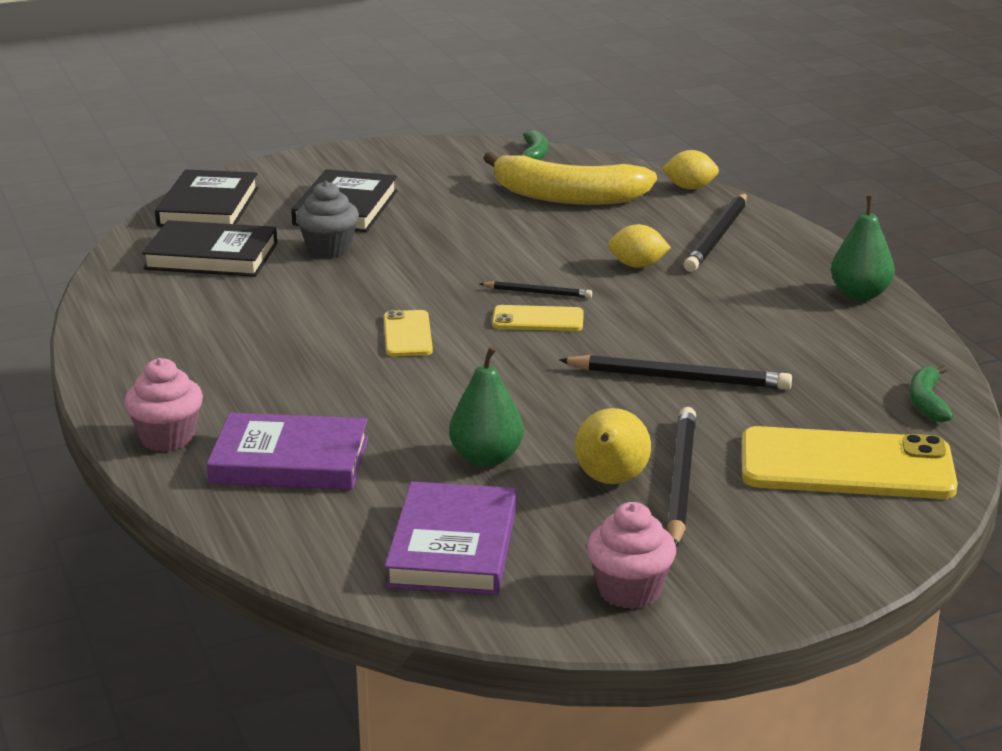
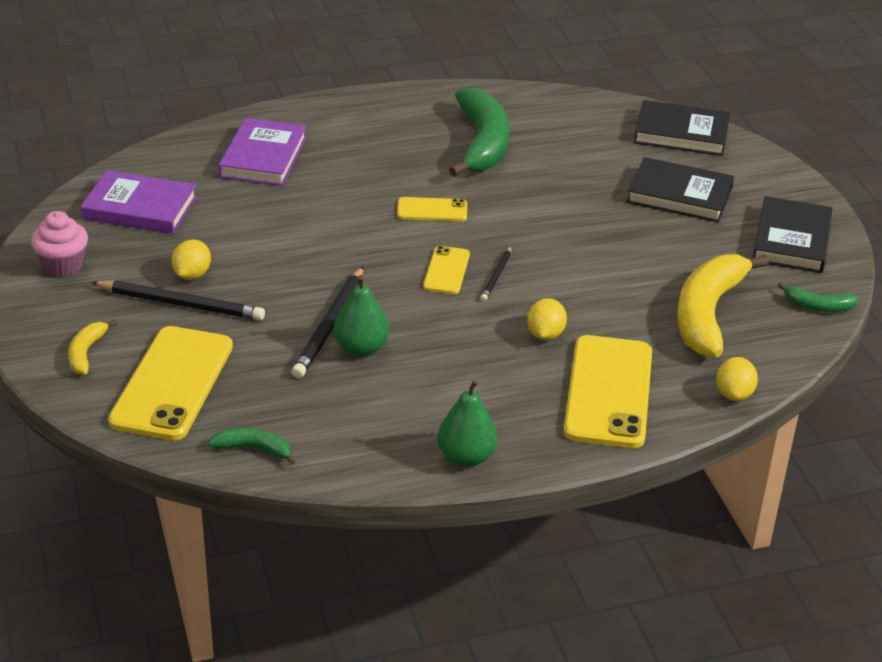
camera: 95 degrees right, 10 degrees up
(167, 438) = (306, 117): pink cupcake -> none
(211, 256) = (583, 134): black book -> black book (791, 240)
(239, 312) = (482, 143): none -> green banana
(329, 249) = (593, 184): grey cupcake -> none
(486, 458) = (240, 228): green pear -> green pear (361, 348)
(610, 481) = (192, 275): yellow pear -> yellow lemon
(717, 236) = (609, 392): black pencil -> yellow phone
(822, 536) = (86, 353): none -> yellow banana

